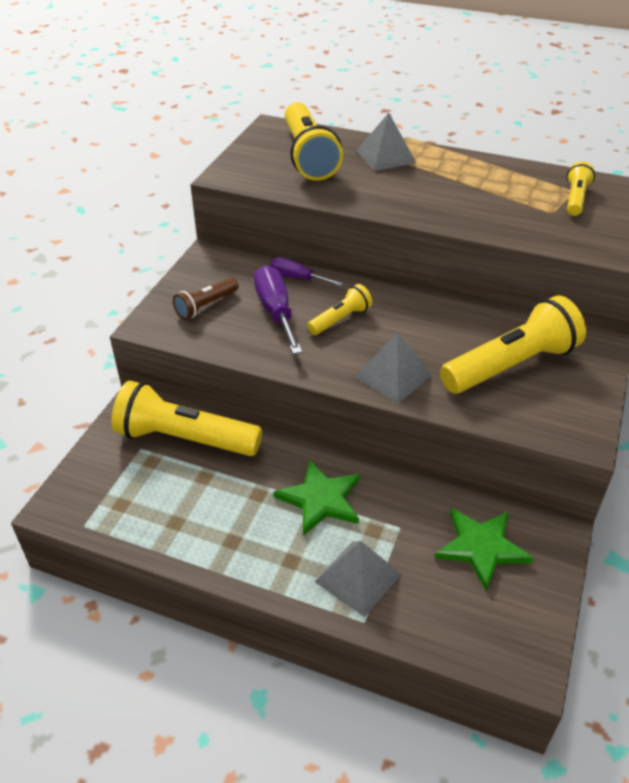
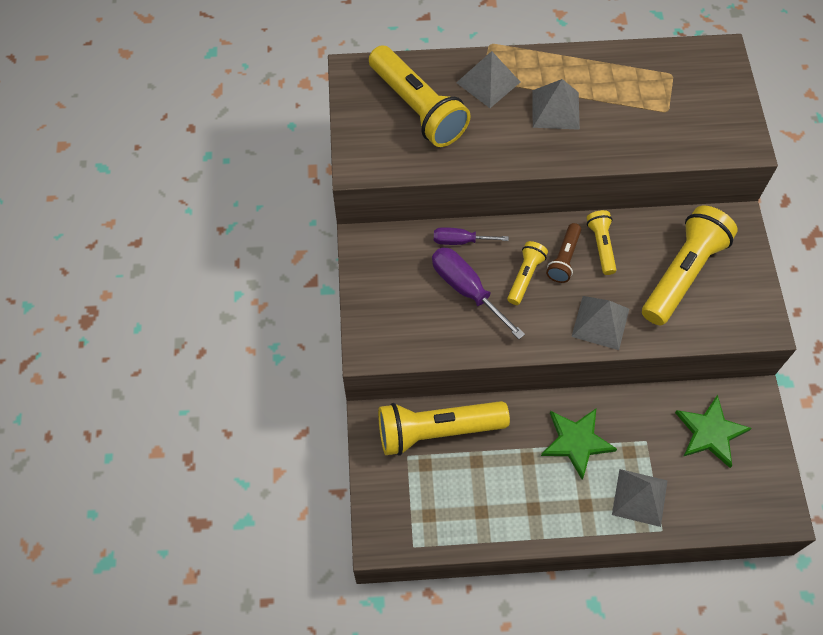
camera: 25 degrees left, 20 degrees up
(206, 306) = (402, 307): brown flashlight -> brown flashlight (564, 259)
(437, 185) = (555, 109): none -> grey pyramid
(575, 199) = (678, 85): yellow flashlight -> yellow flashlight (601, 246)

